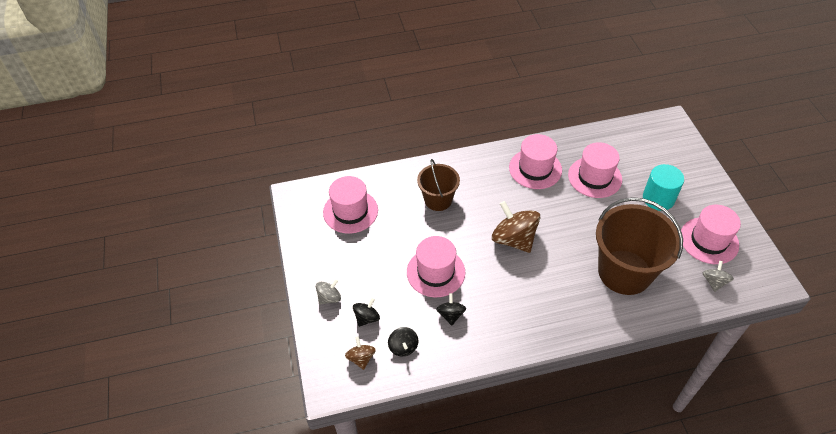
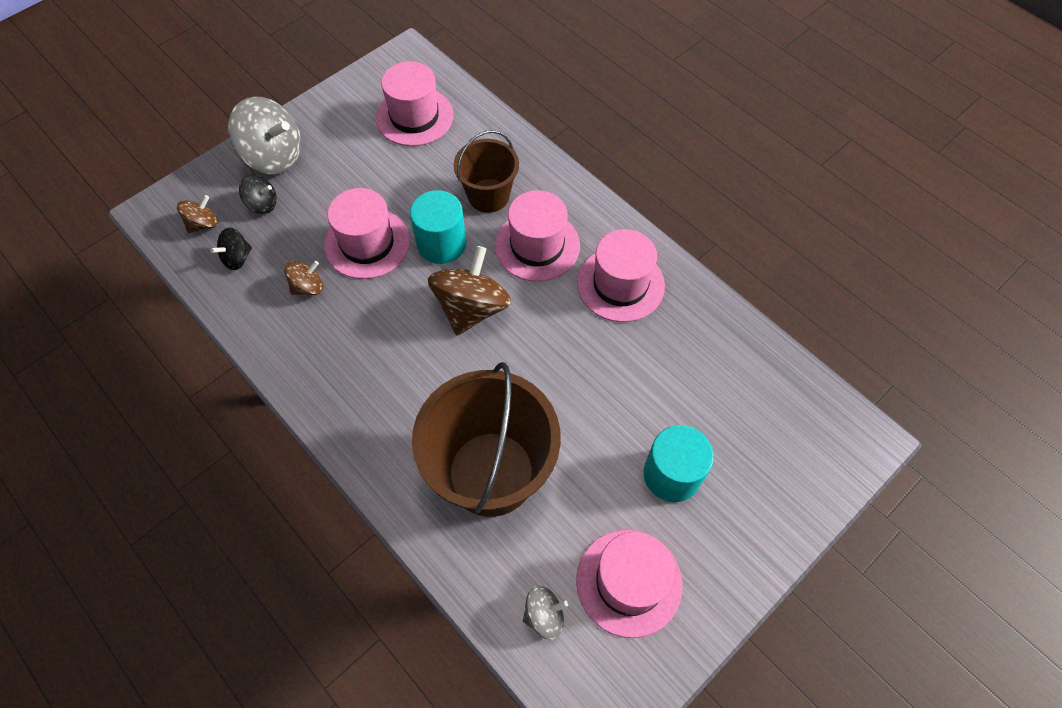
camera: 60 degrees right, 10 degrees up
(329, 298) = (274, 156): grey spinning top -> grey spinning top, size x1.92
(451, 315) = (308, 287): black spinning top -> brown spinning top
(459, 235) = (441, 244): none -> turquoise cylinder
(594, 177) = (656, 368): pink hat -> pink hat (537, 246)

